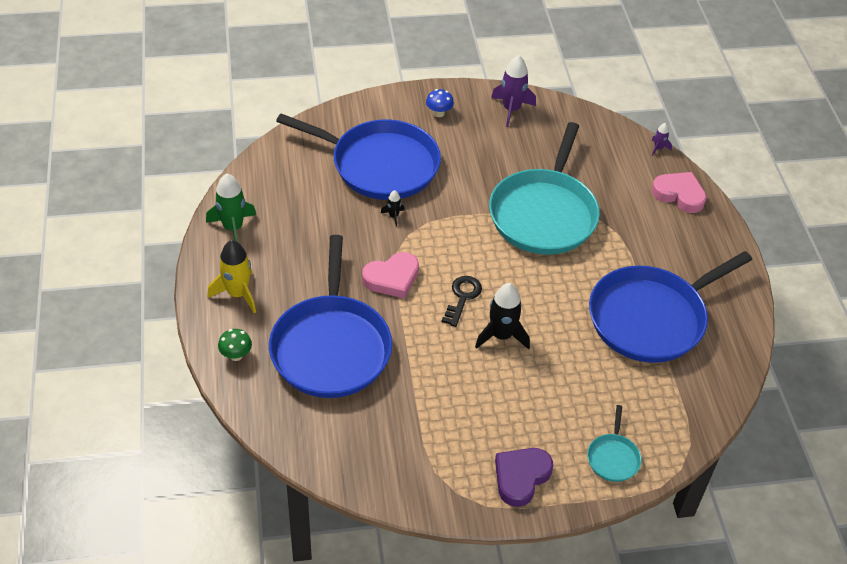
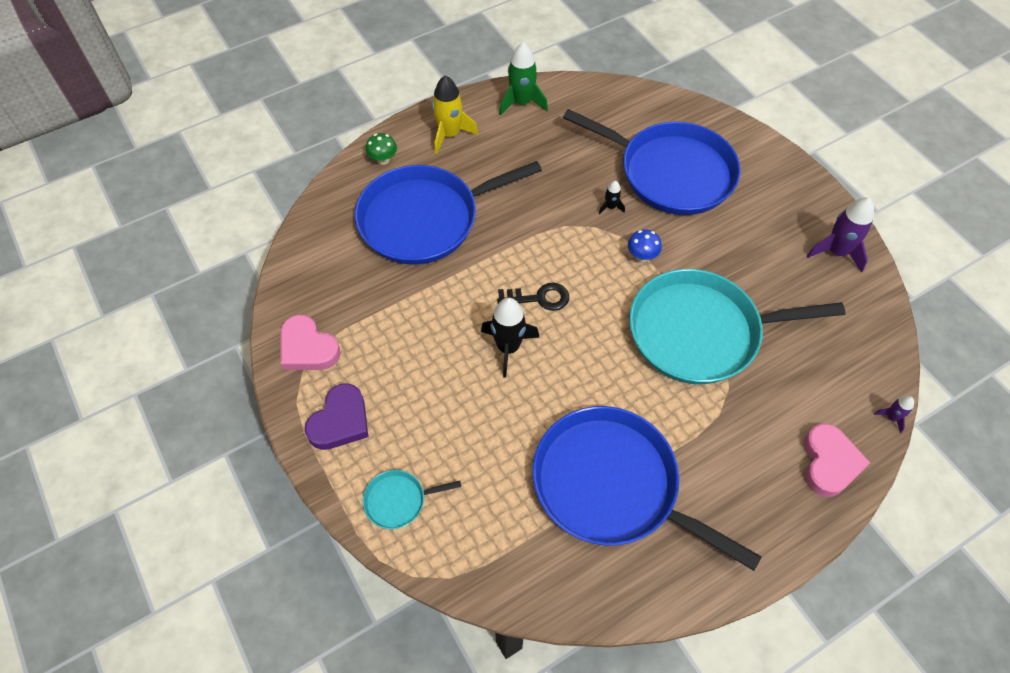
camera: 70 degrees right, 10 degrees up
(380, 165) = (671, 172): blue pan -> blue pan turned 60 degrees counterclockwise
(392, 278) = (531, 234): pink heart -> pink heart (308, 348)
(439, 113) = (779, 193): blue mushroom -> blue mushroom (642, 256)
(521, 477) = (340, 421): purple heart -> purple heart turned 105 degrees clockwise

